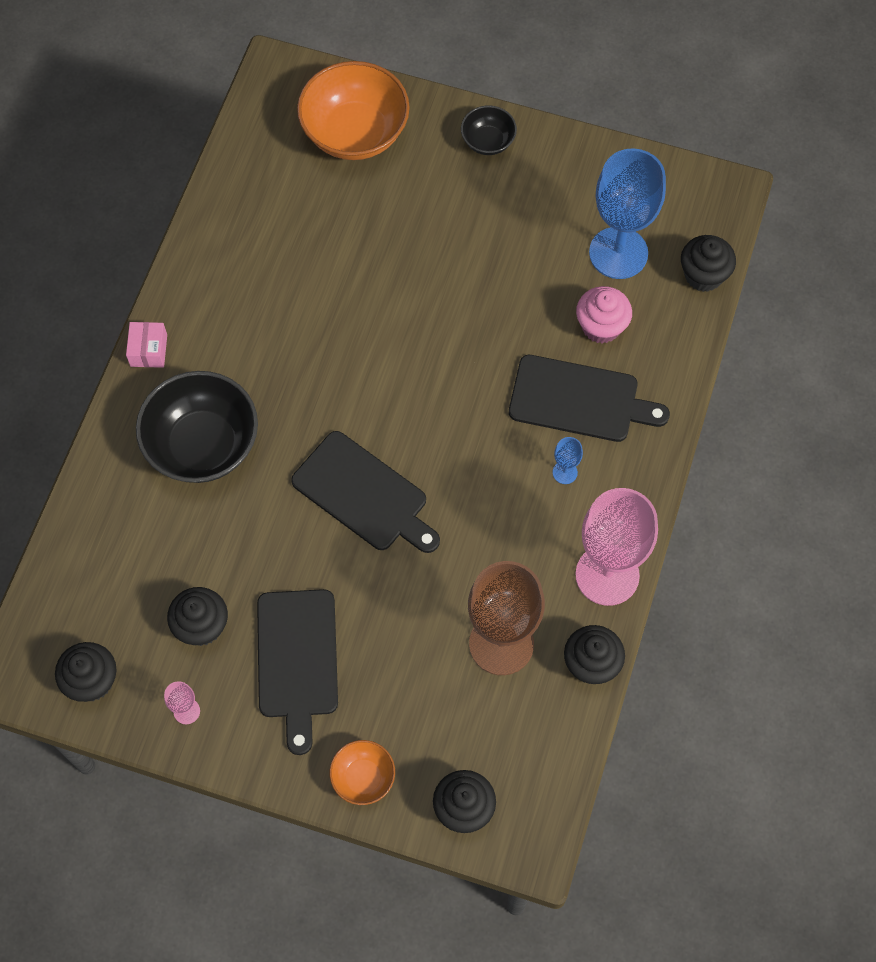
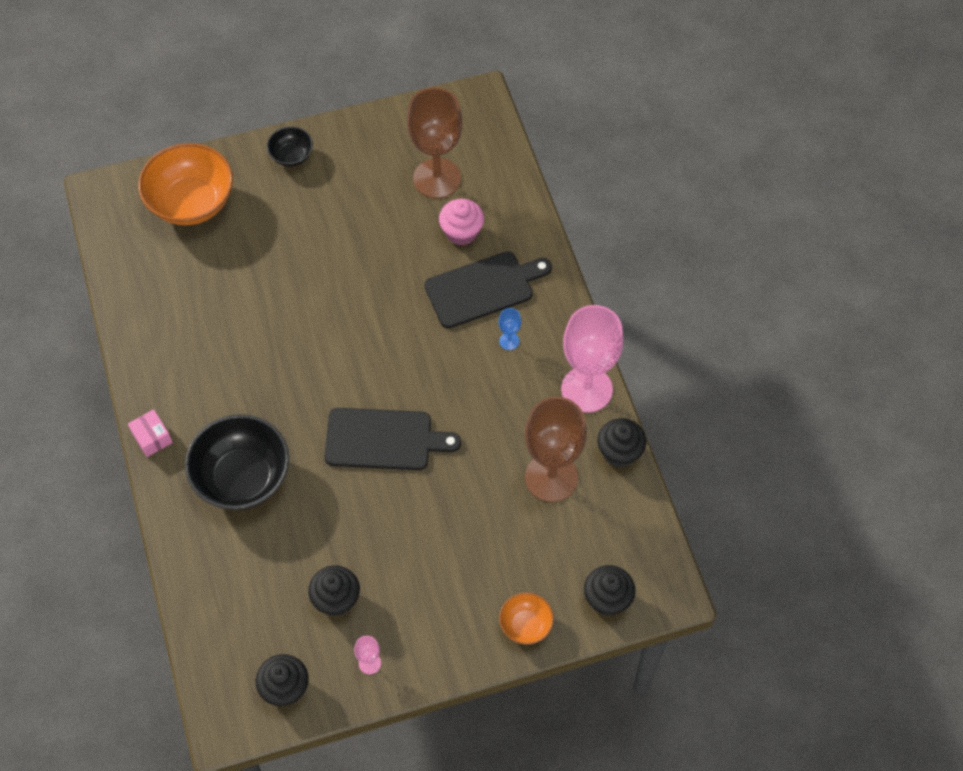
camera: 35 degrees left, 5 degrees down
(297, 660) = (421, 578): black cutting board -> none
(618, 253) = (437, 178): blue goblet -> brown goblet
(703, 275) = (504, 160): black cupcake -> none

